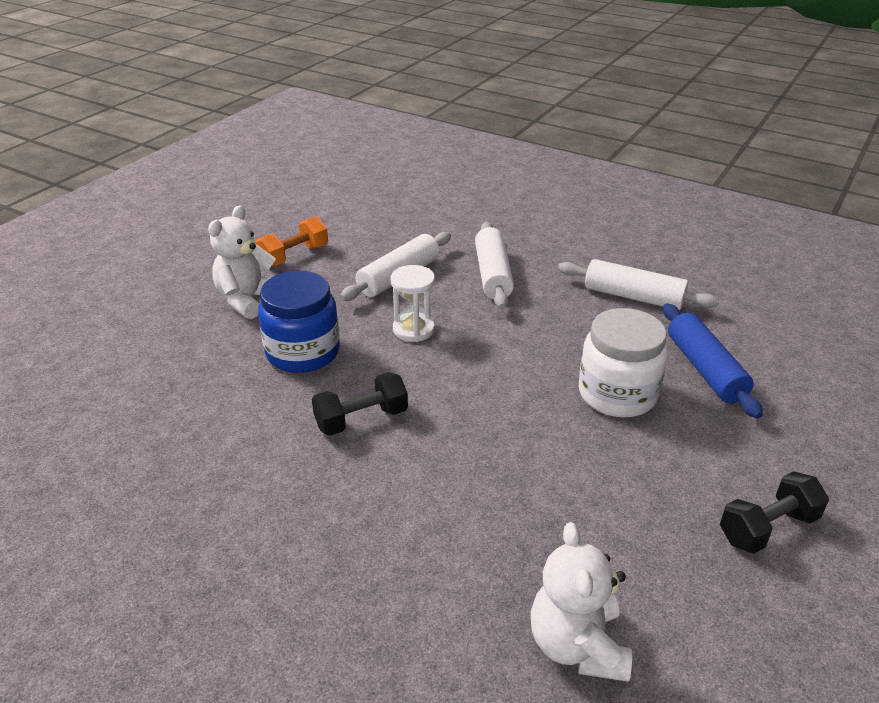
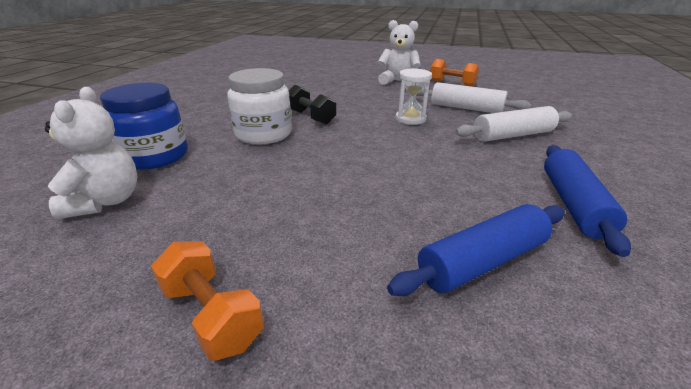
camera: 75 degrees right, 5 degrees down
(303, 352) = (362, 97): blue jar -> blue jar (155, 156)
(577, 645) = (106, 201): white teddy bear -> white teddy bear turned 105 degrees clockwise
(617, 394) = (393, 203): white jar -> white jar (263, 134)
(633, 297) = (573, 204): white rolling pin -> blue rolling pin
(767, 528) = (212, 315): black dumbbell -> orange dumbbell

